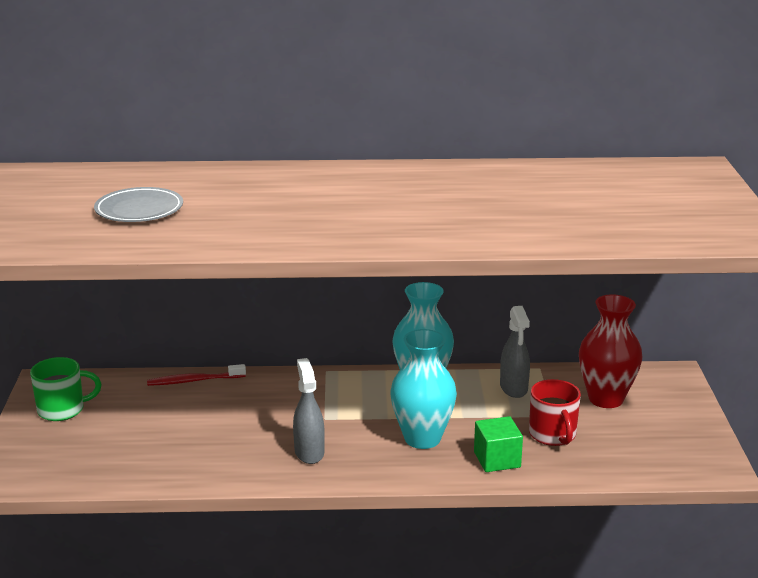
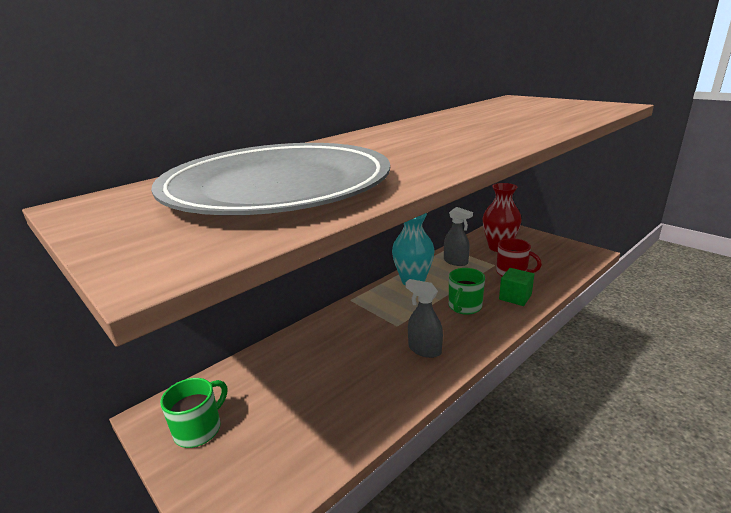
camera: 40 degrees left, 0 degrees up
(139, 209) = (277, 187): grey plate -> grey plate, size x2.46
(194, 381) = (276, 348): red toothbrush -> none
(422, 438) = (464, 307): turquoise vase -> green mug

